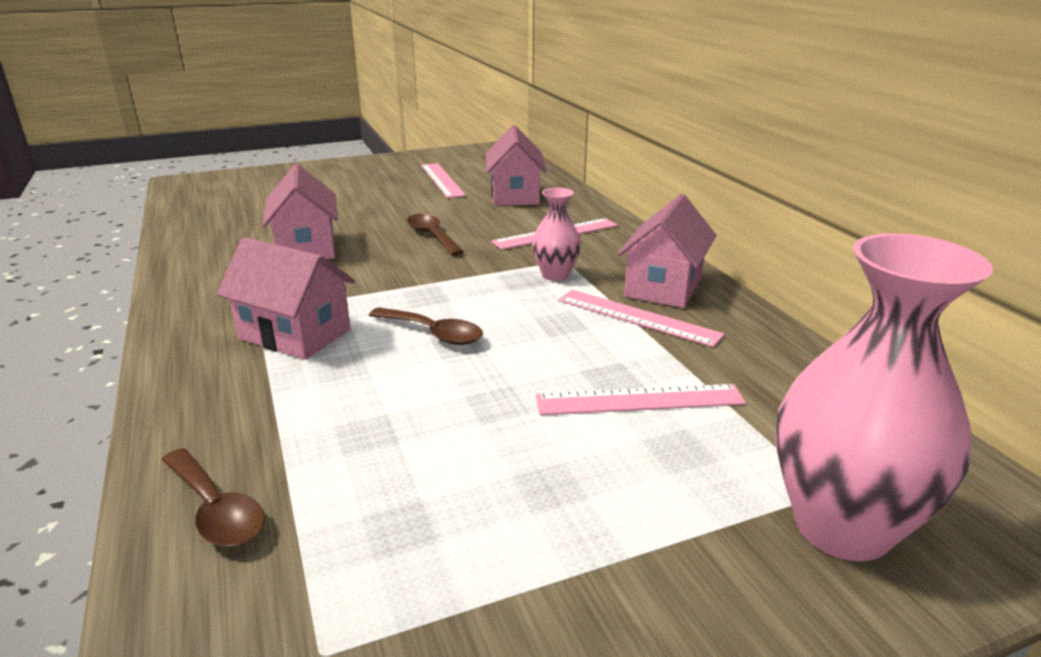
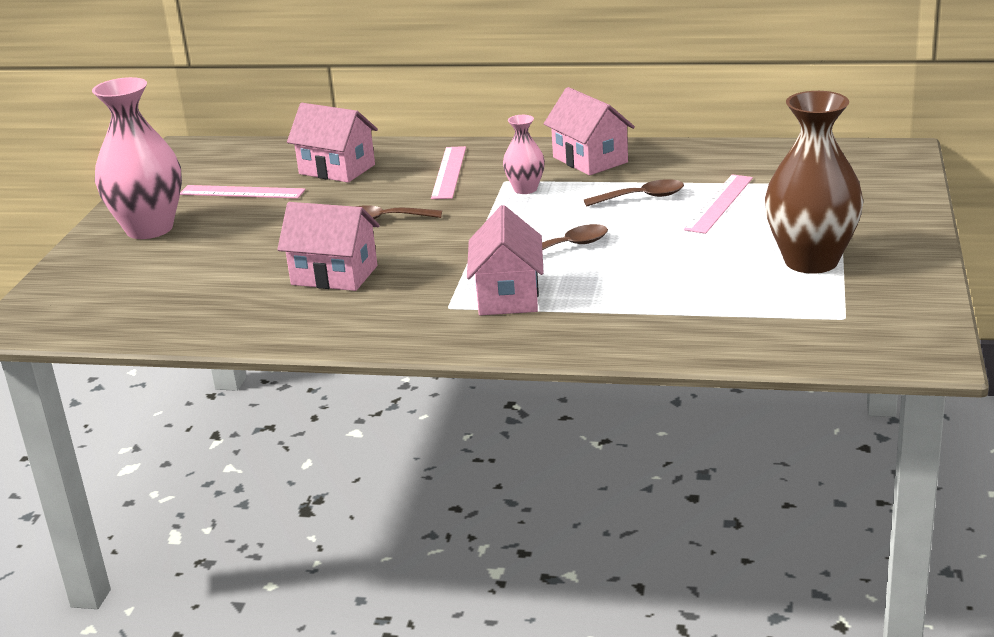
camera: 55 degrees left, 0 degrees up
(216, 510) = (709, 337): brown spoon -> brown spoon (642, 197)
(295, 334) = (508, 296): pink house -> pink house turned 60 degrees counterclockwise
(519, 544) = (811, 261): none -> brown vase
(637, 317) = (622, 179): pink ruler -> none
(842, 527) = (864, 188): pink vase -> pink vase (149, 229)

